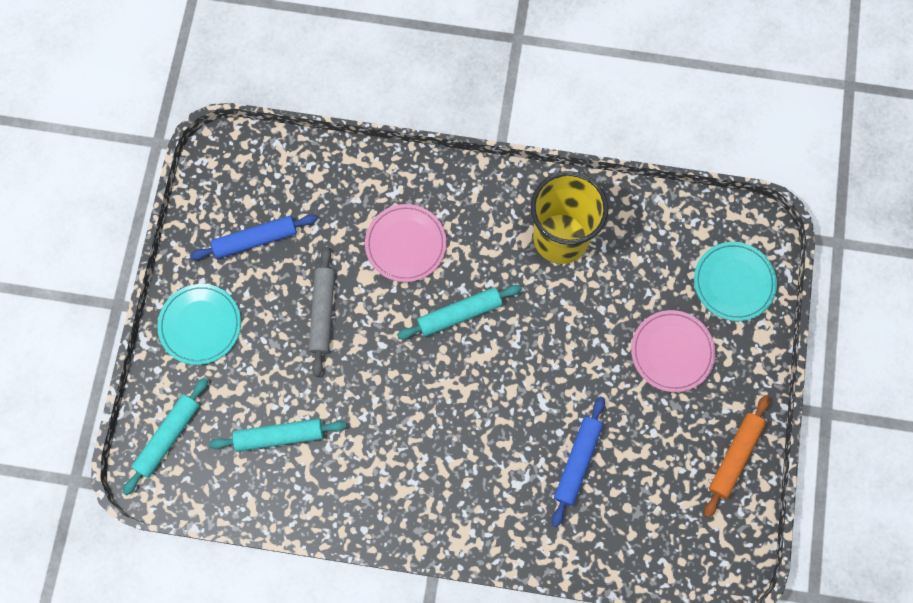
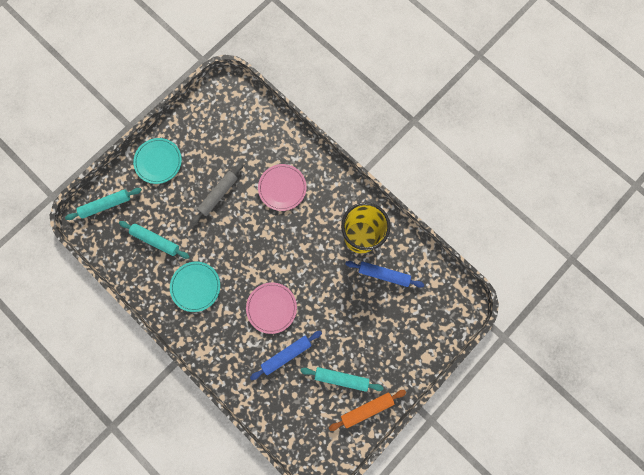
camera: 35 degrees right, 5 degrees up
(255, 240) = (213, 138): blue rolling pin -> blue rolling pin (383, 274)
(459, 314) = (283, 240): turquoise rolling pin -> turquoise rolling pin (341, 378)
(672, 352) = (374, 333): pink plate -> pink plate (271, 308)
(734, 282) = (432, 320): turquoise plate -> turquoise plate (196, 286)

